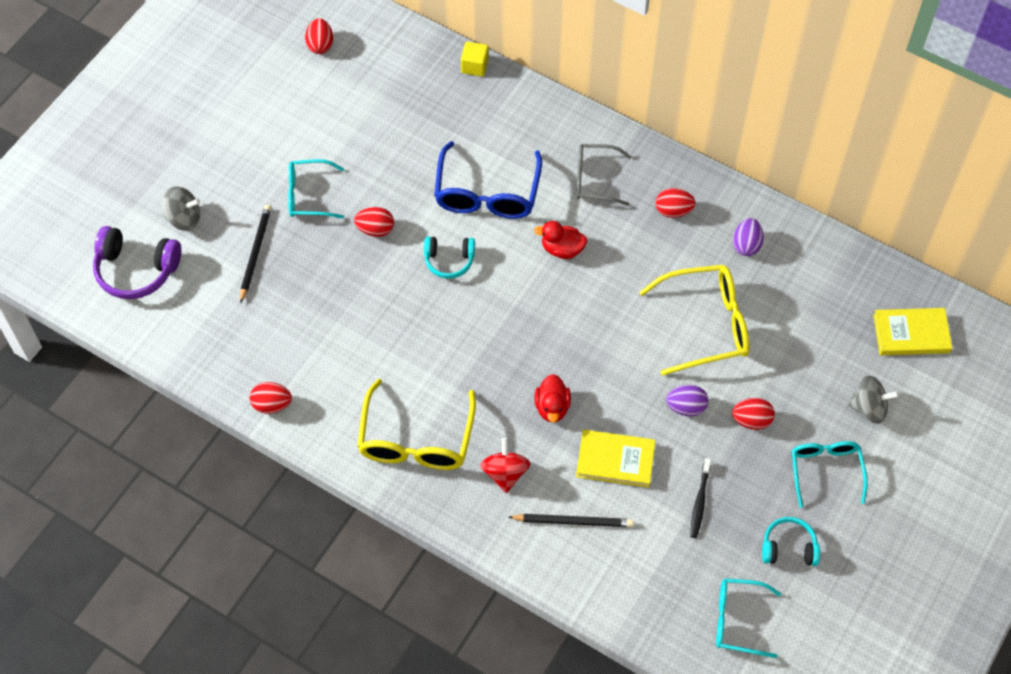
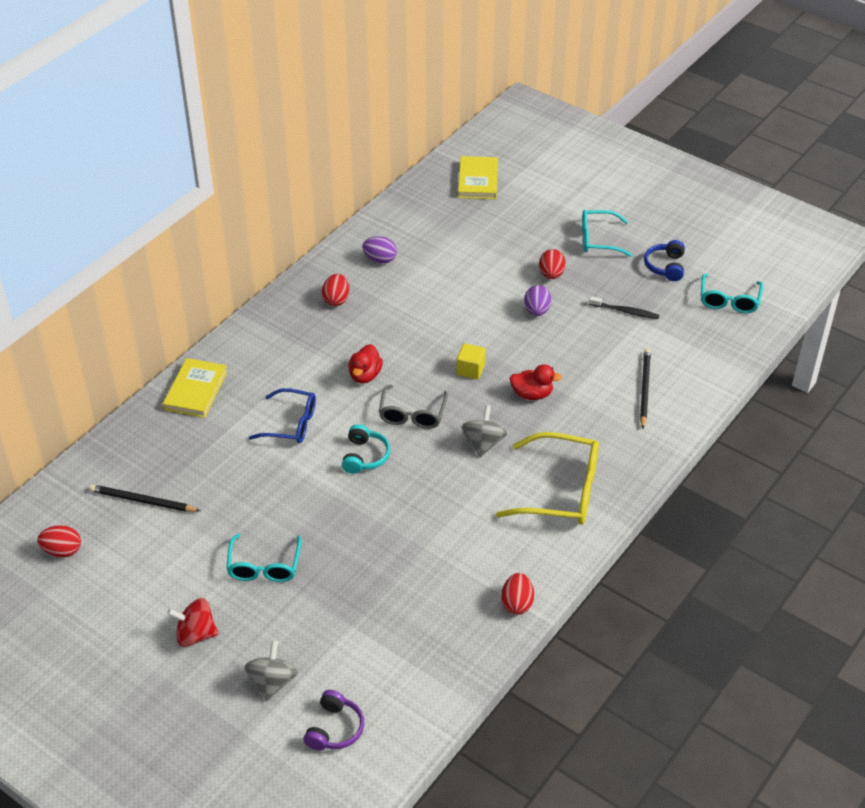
camera: 85 degrees left, 15 degrees down
(136, 270) = (335, 729): purple headphones -> purple headphones, size x0.62
(255, 253) = (330, 615): black pencil -> black pencil (142, 501)
(375, 229) = (318, 512): red egg -> none
(475, 66) = (132, 424): yellow cube -> yellow cube (470, 370)
(487, 193) = (291, 424): blue glasses -> blue glasses, size x0.64
(505, 473) = (597, 430): red spinning top -> red spinning top (195, 634)
(594, 179) = (291, 347): grey glasses -> grey glasses (412, 414)
(615, 460) = (586, 358): yellow book -> yellow book (195, 390)
(706, 325) = (457, 291): yellow glasses -> none
(788, 547) = (665, 266): turquoise headphones -> blue headphones
(869, 408) = (543, 210): grey spinning top -> grey spinning top (483, 443)

